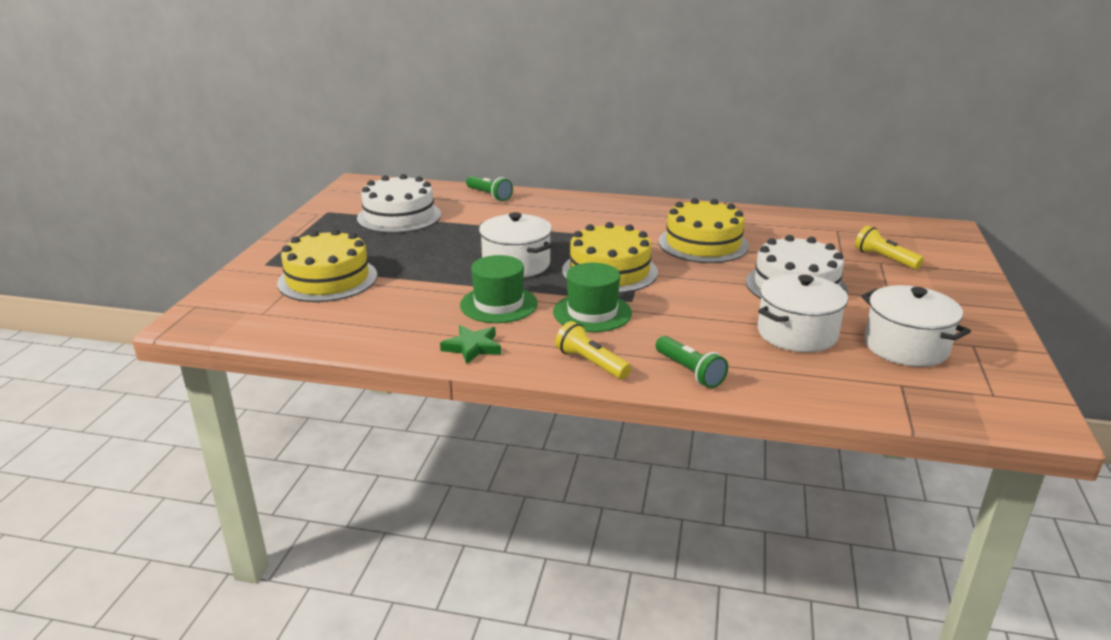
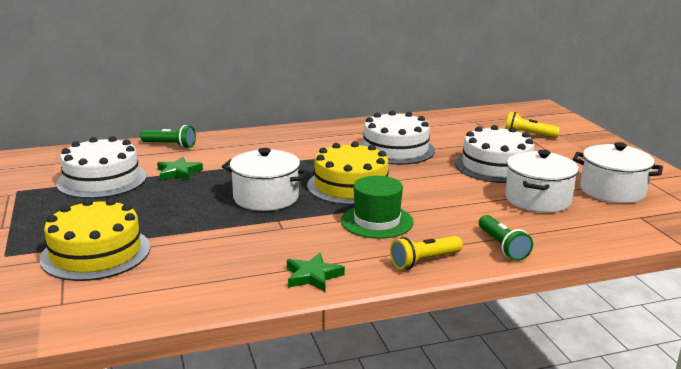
camera: 30 degrees left, 5 degrees down
(468, 223) = (178, 172): none -> green star
(499, 304) = (291, 234): green hat -> none
(590, 363) = (424, 261): yellow flashlight -> yellow flashlight turned 45 degrees counterclockwise
(690, 372) = (502, 246): green flashlight -> green flashlight turned 45 degrees clockwise
(703, 244) = (395, 149): yellow cake -> white cake

